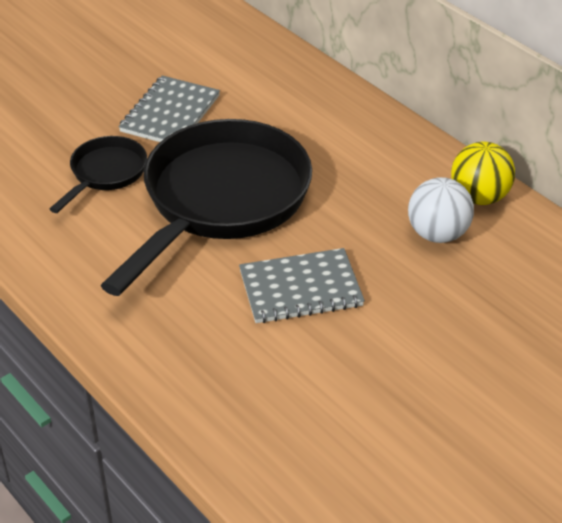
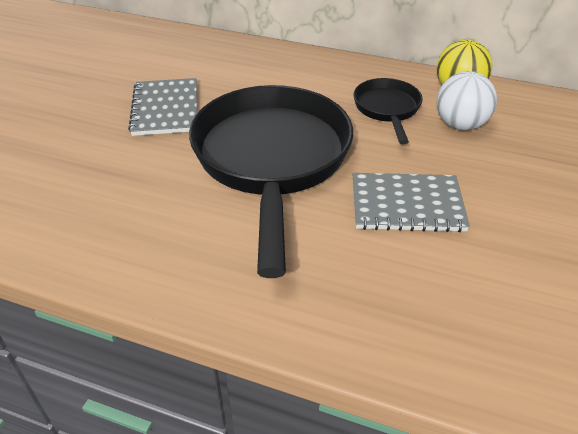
camera: 30 degrees left, 0 degrees up
(105, 173) = (147, 174): black pan -> black pan (387, 109)
(300, 288) = (407, 204): grey notebook -> grey notebook turned 45 degrees clockwise

